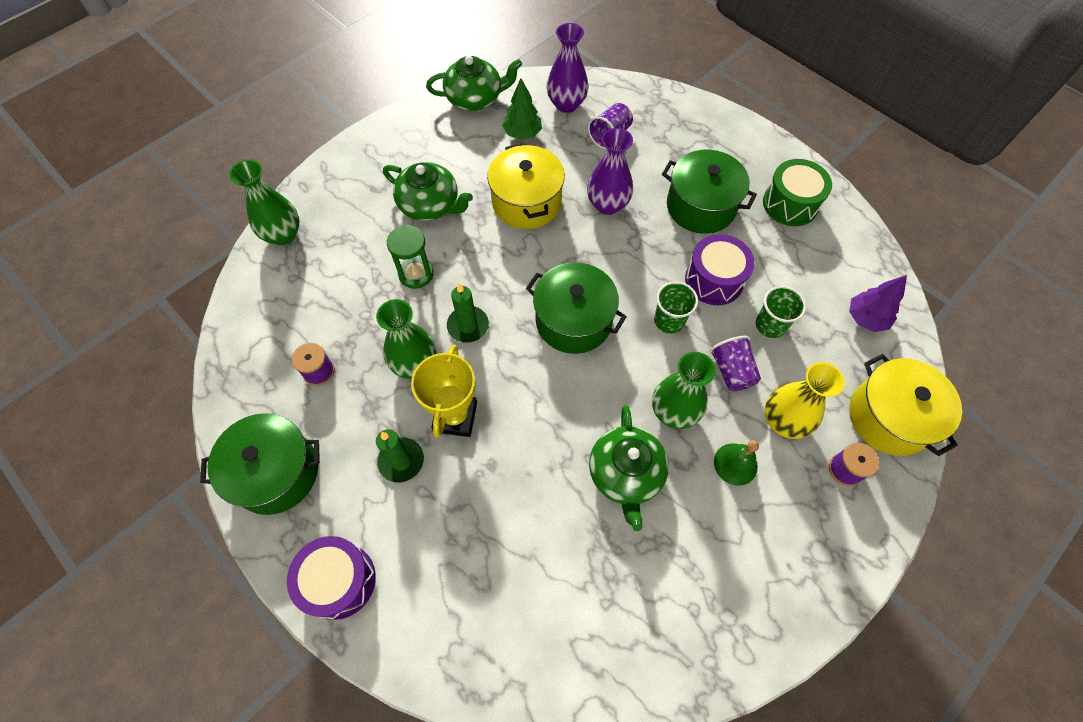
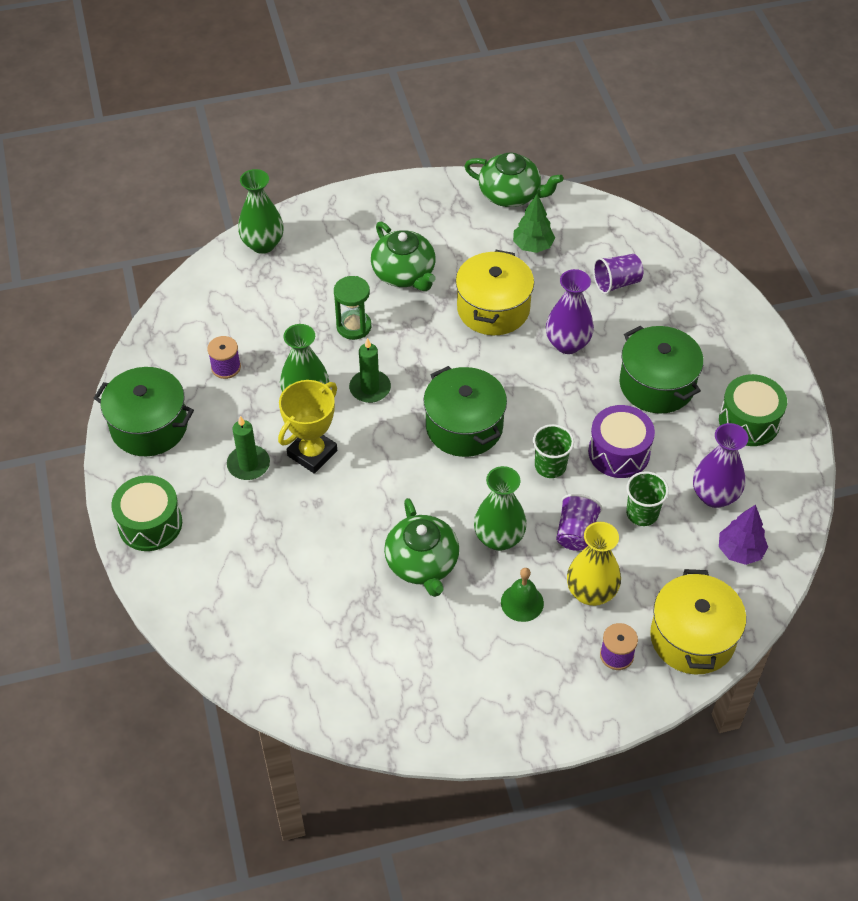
camera: 30 degrees right, 10 degrees down
(339, 581) = (150, 524): purple drum -> green drum
(566, 104) = (595, 236): purple vase -> purple vase (714, 496)
(626, 474) = (422, 563): green teapot -> green teapot turned 45 degrees counterclockwise

